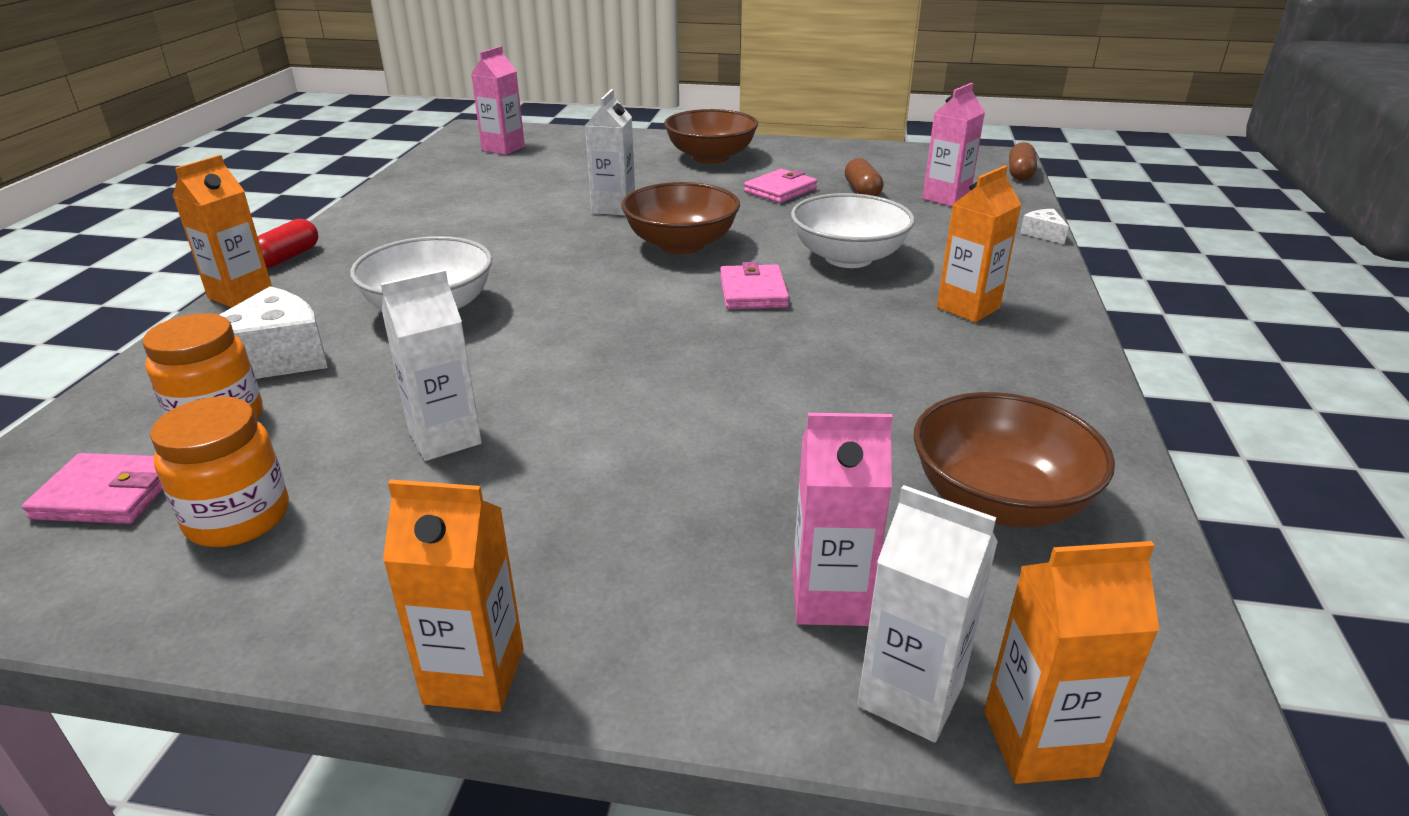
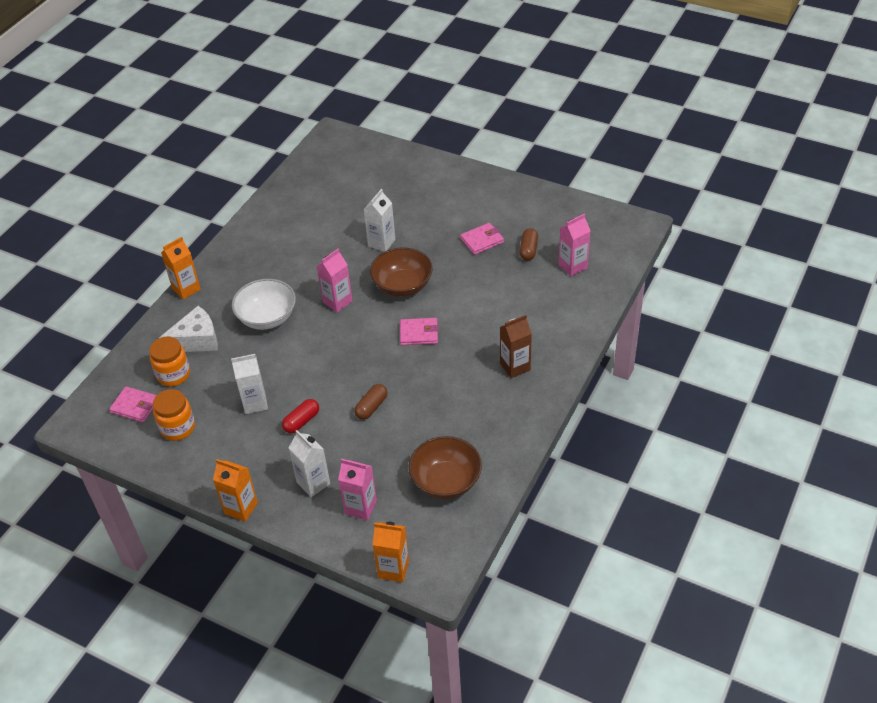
camera: 20 degrees right, 15 degrees up
(288, 257) = (209, 261): red capsule -> red capsule (301, 421)
(503, 148) = (342, 163): pink carton -> pink carton (337, 302)
(711, 157) = (460, 194): brown bowl -> none
(753, 292) = (419, 333): pink wallet -> pink wallet turned 75 degrees clockwise
(848, 258) = (481, 314): white bowl -> none
(910, 696) = (365, 546): white carton -> white carton (313, 483)
(968, 308) = (515, 366): orange carton -> brown carton
(1020, 173) = (637, 247): brown capsule -> brown capsule (371, 407)
(1043, 233) = (601, 312): white cheese -> none

